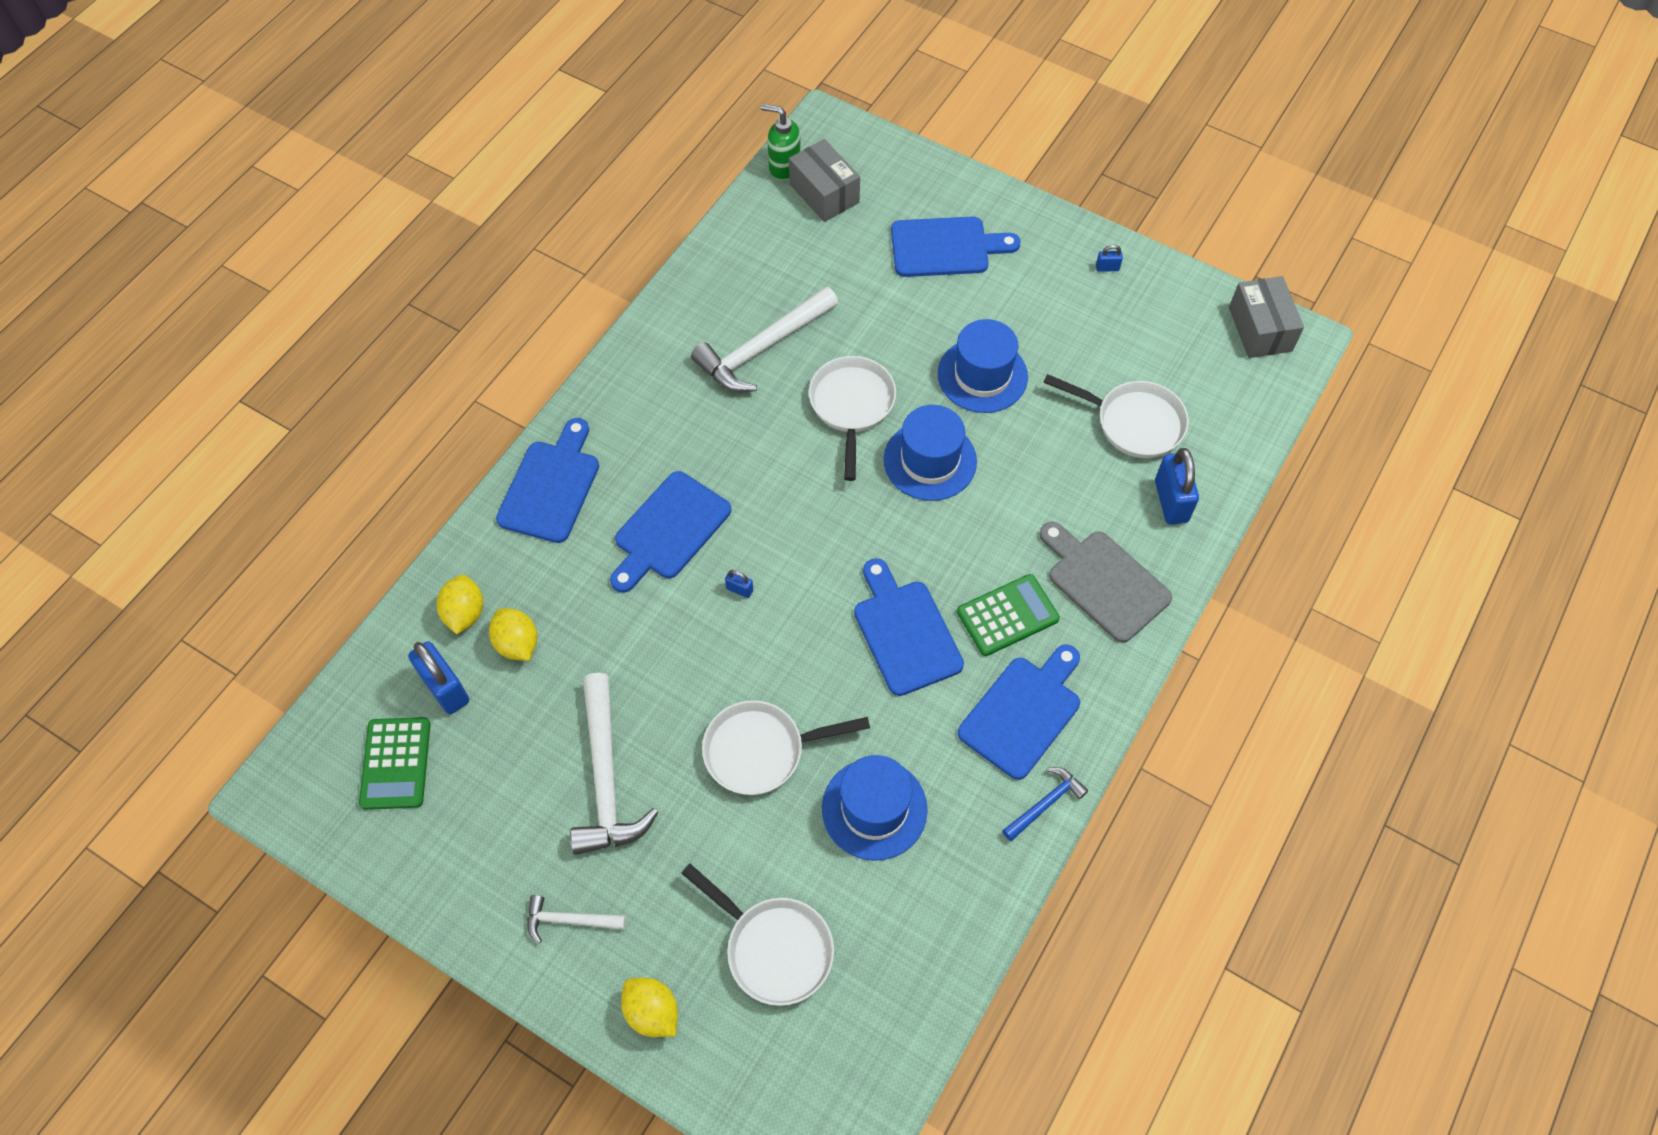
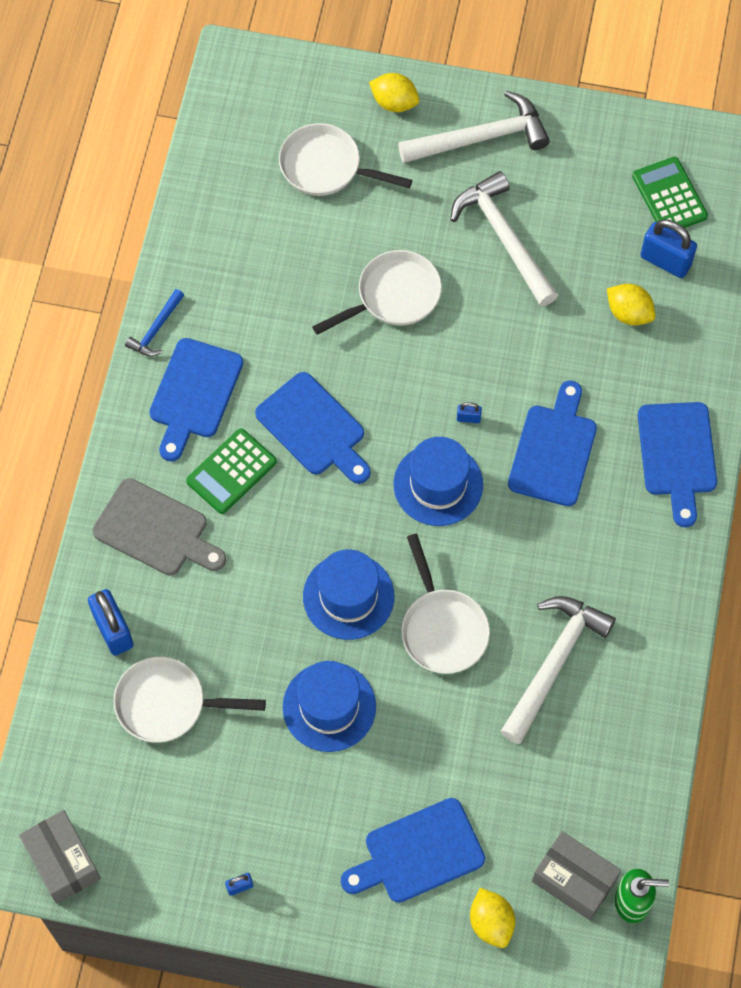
camera: 160 degrees right, 5 degrees up
(464, 613) = (686, 323): yellow lemon -> yellow lemon (491, 922)
(569, 920) = (481, 138): white hammer -> white hammer, size x1.94
(874, 809) = (288, 282): blue hat -> blue hat (438, 484)

